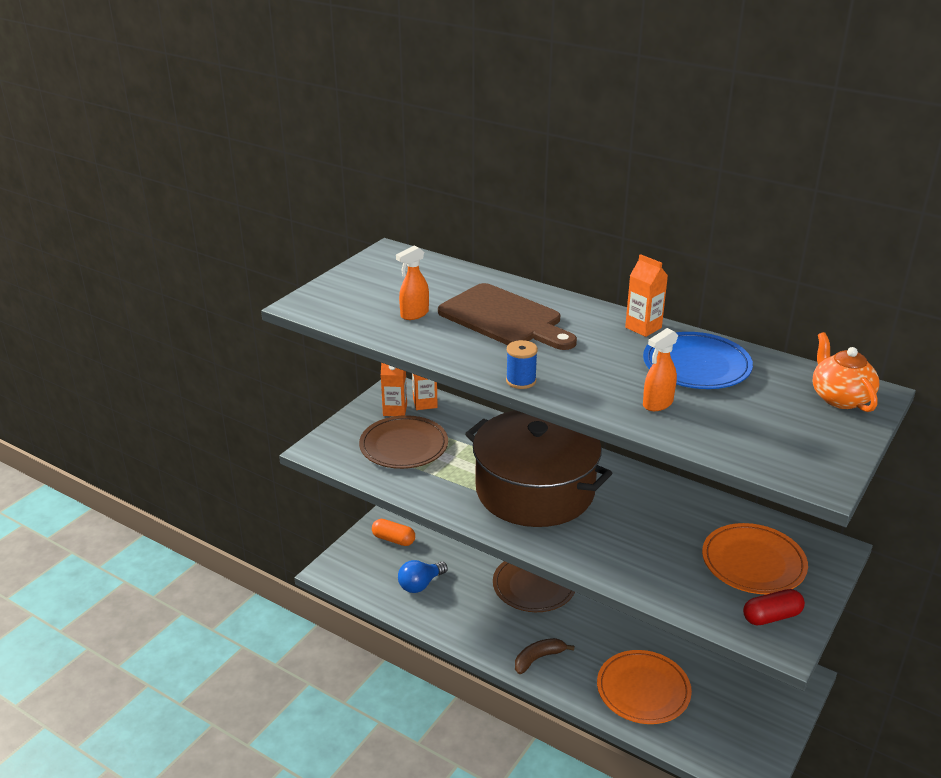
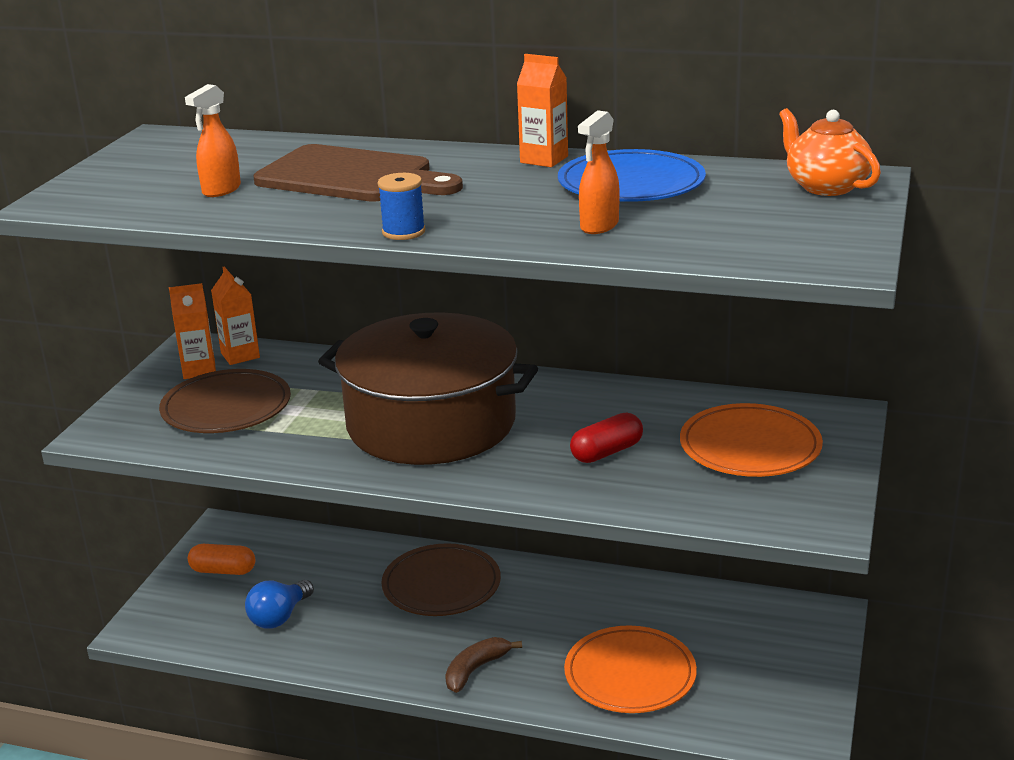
camera: 15 degrees left, 5 degrees down
(771, 616) = (796, 499): red capsule -> red capsule (606, 452)

